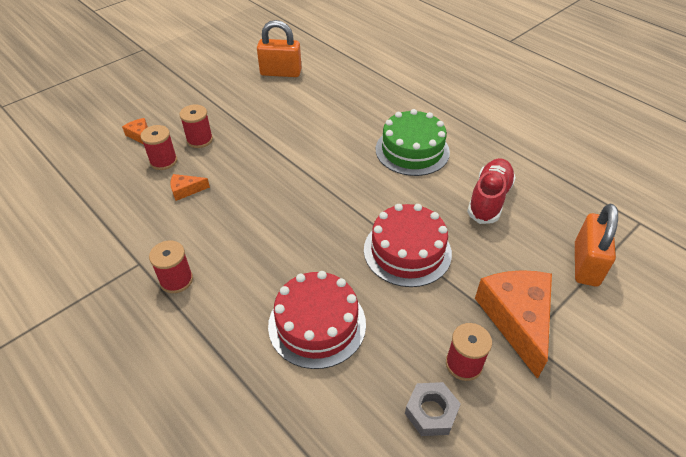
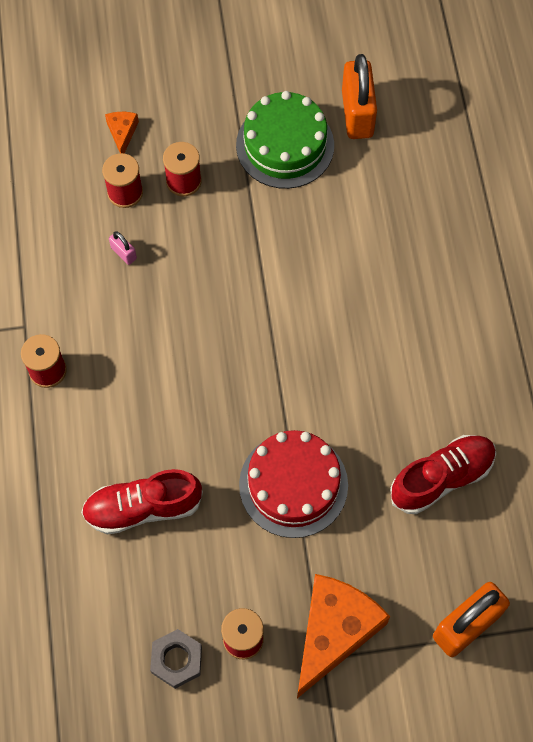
camera: 35 degrees right, 20 degrees up
(186, 190) = (123, 253): orange cheese -> pink padlock
(280, 73) = (357, 114): orange padlock -> orange padlock turned 45 degrees clockwise
(317, 324) = (143, 508): red cake -> red shoe
(412, 150) = (415, 351): green cake -> green cake (285, 145)

